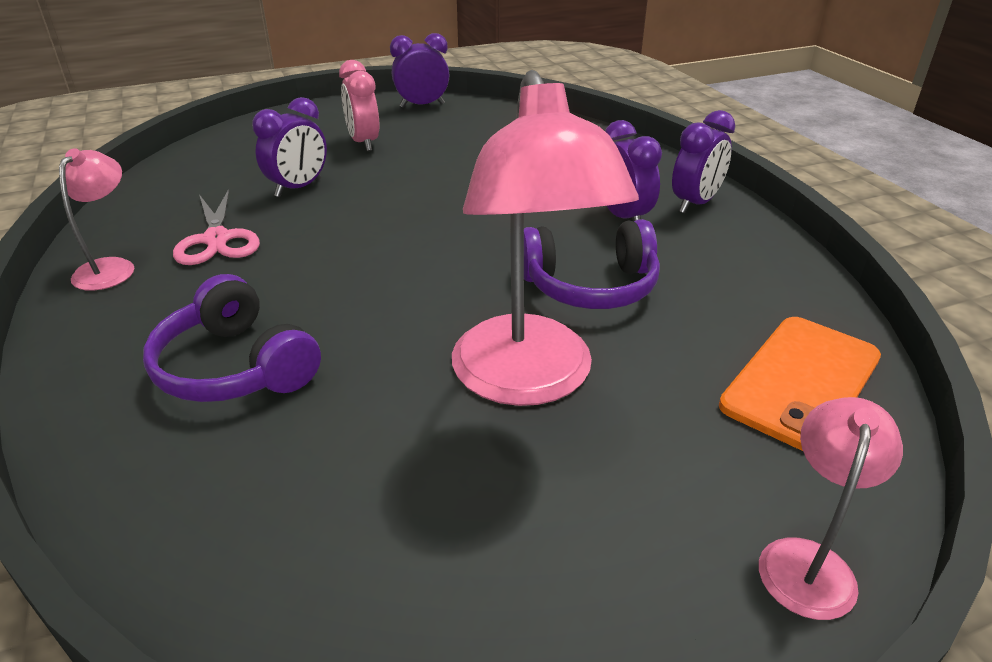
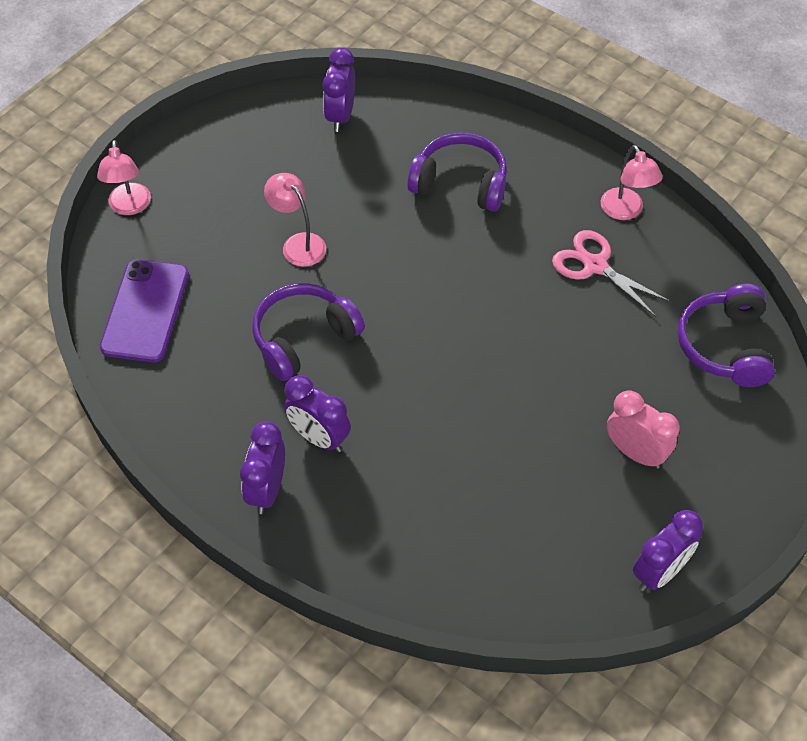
camera: 150 degrees right, 20 degrees up
(207, 165) = (725, 346): none -> purple headphones
(298, 188) = (610, 351): purple clock -> purple clock (340, 116)
(528, 381) = (298, 244): pink lamp -> pink lamp, size x0.49
(801, 381) = (145, 311): orange phone -> purple phone

